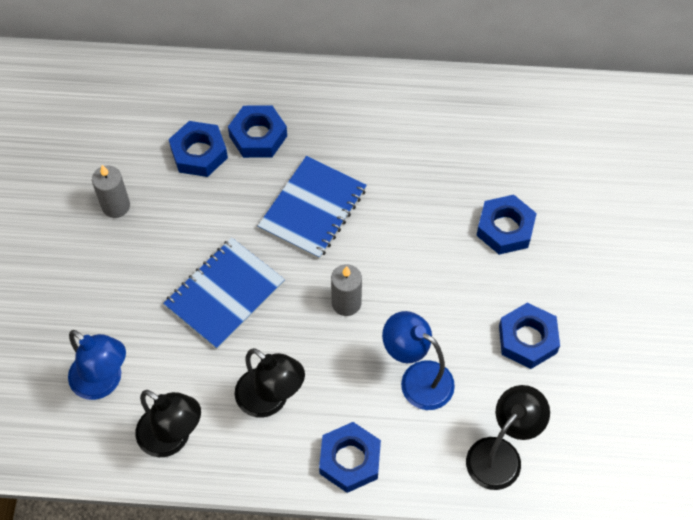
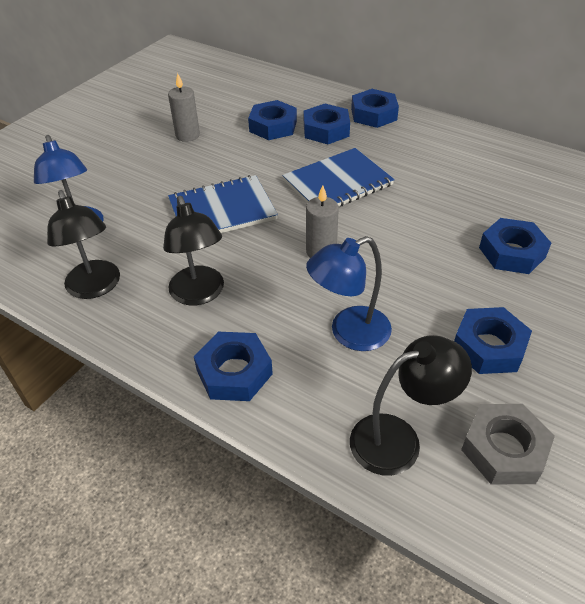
camera: 30 degrees right, 15 degrees down
(293, 90) = (373, 114): none -> blue nut
(417, 378) = (349, 333): blue lamp -> blue lamp turned 90 degrees counterclockwise
(574, 425) = (504, 449): none -> grey nut

